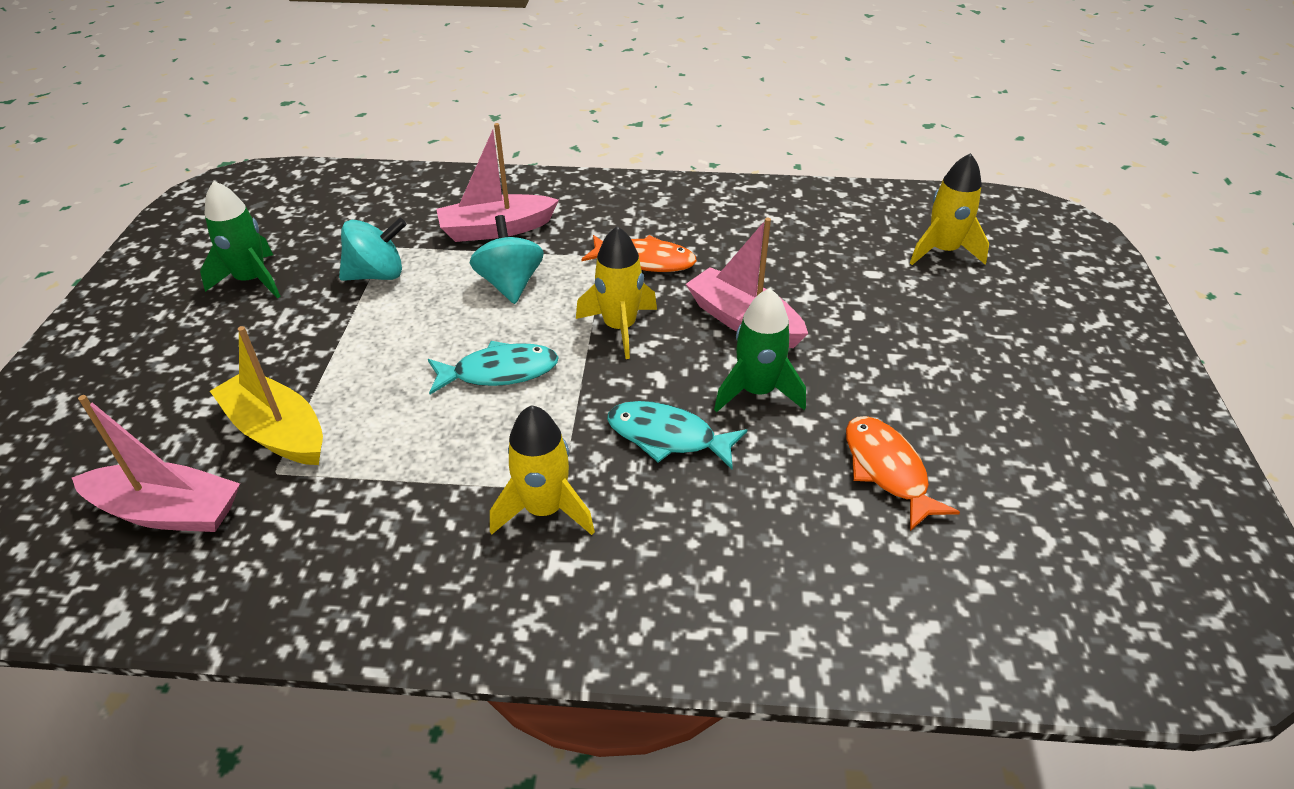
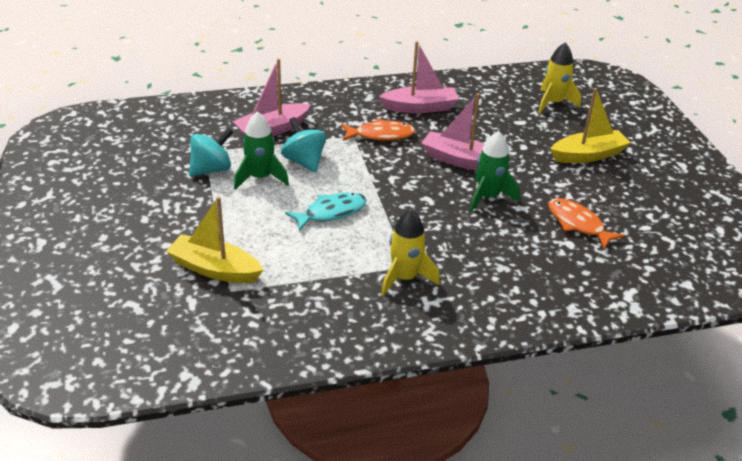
camera: 20 degrees left, 5 degrees down
(168, 511) = (179, 323): pink boat -> pink boat (420, 107)
(252, 280) = (126, 186): green rocket -> green rocket (260, 178)
(620, 328) = (389, 176): yellow rocket -> none
(667, 437) = (451, 229): turquoise fish -> none
(962, 348) = (588, 155): none -> yellow boat

